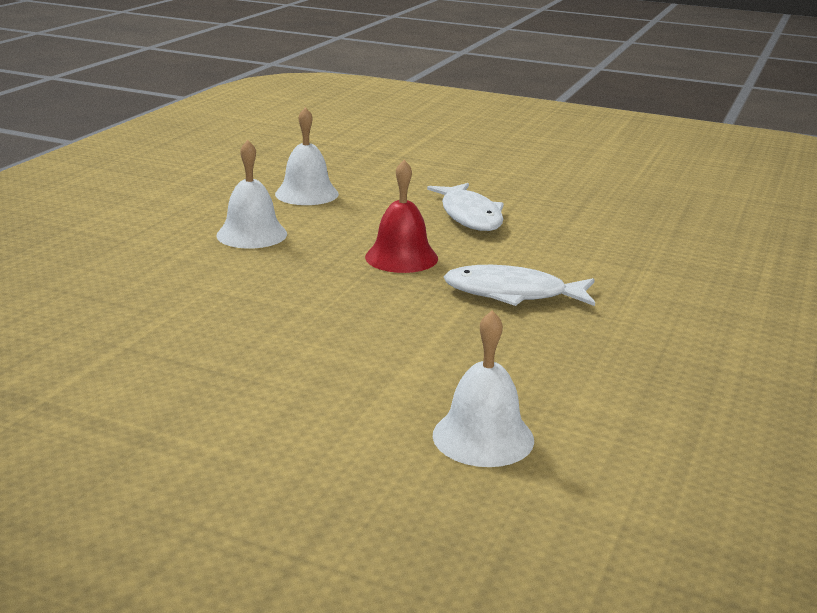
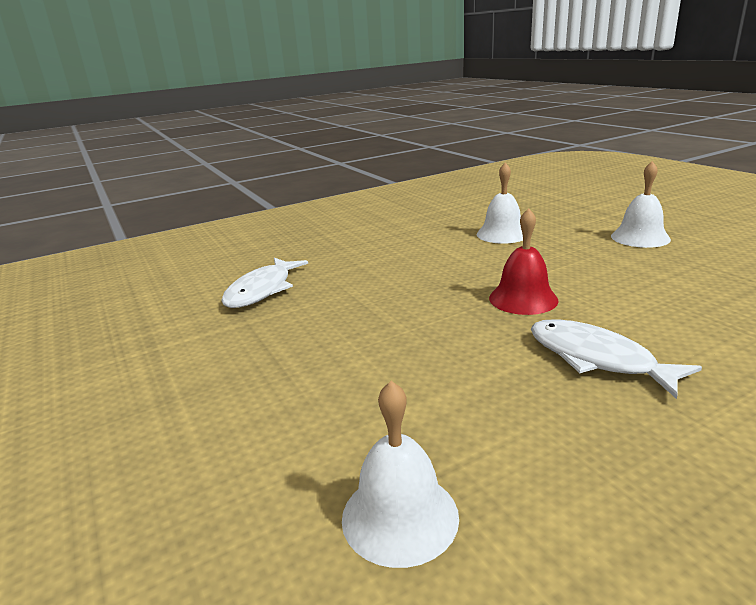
camera: 40 degrees right, 0 degrees up
(252, 234) = (427, 258): white bell -> white bell (640, 237)
(470, 216) = (627, 274): white fish -> white fish (262, 290)

